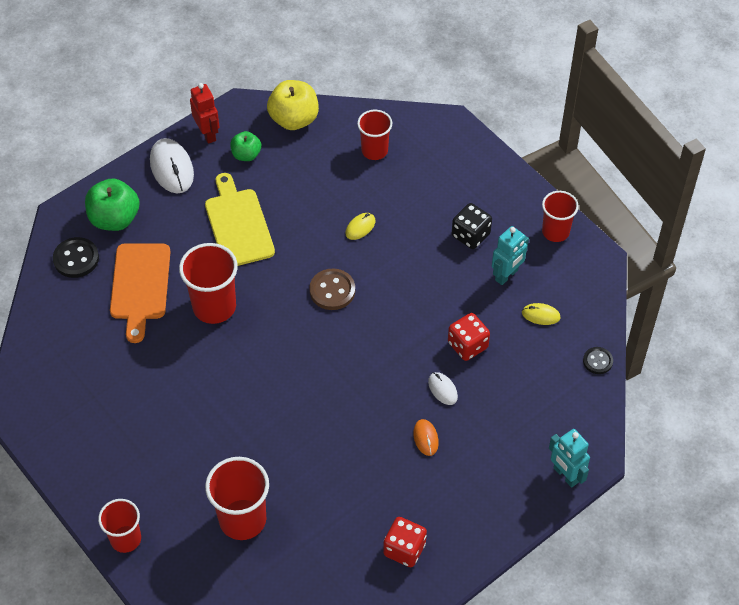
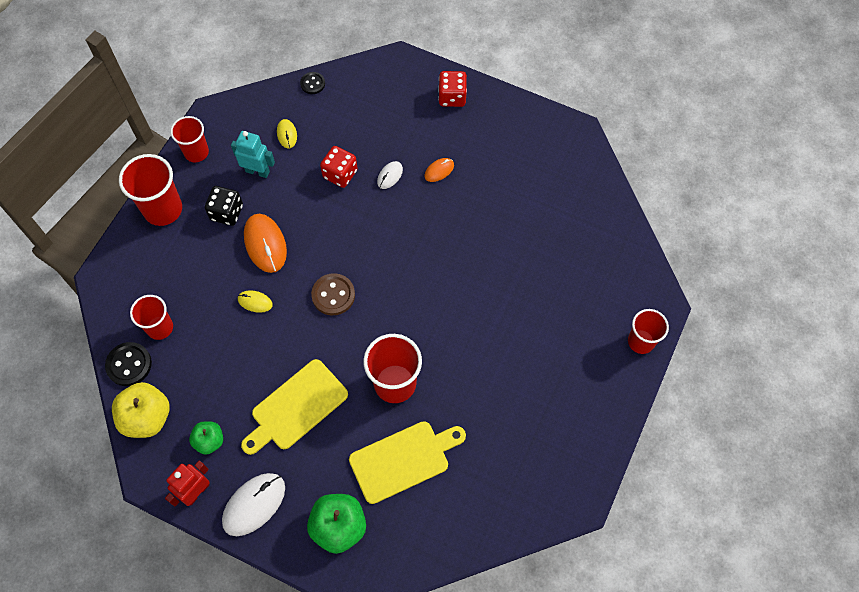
camera: 115 degrees left, 10 degrees up
(76, 259) = (401, 537): black button -> black button (129, 365)
(140, 286) = (403, 460): orange cutting board -> yellow cutting board
(242, 519) = (576, 265): red cup -> red cup (163, 209)
(404, 549) = (537, 149): red dice -> red dice (452, 97)
(418, 255) = (265, 244): none -> orange mouse
(565, 475) = (422, 72): turquoise robot -> none

